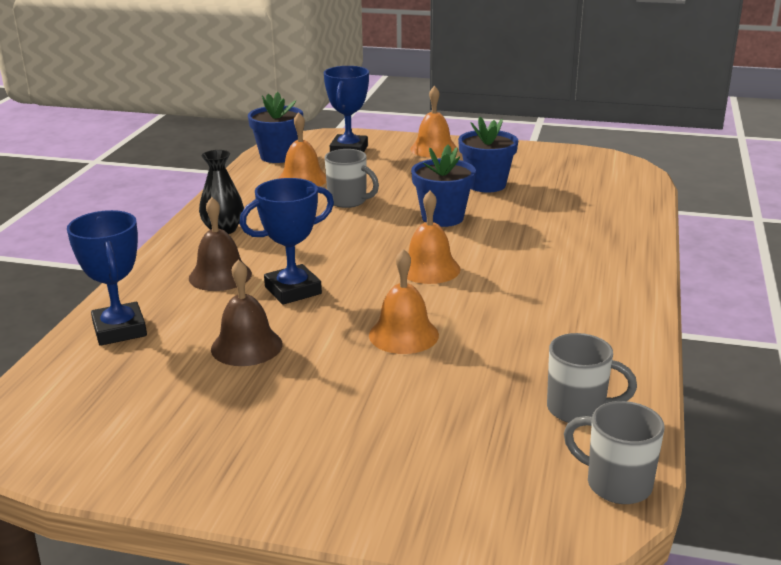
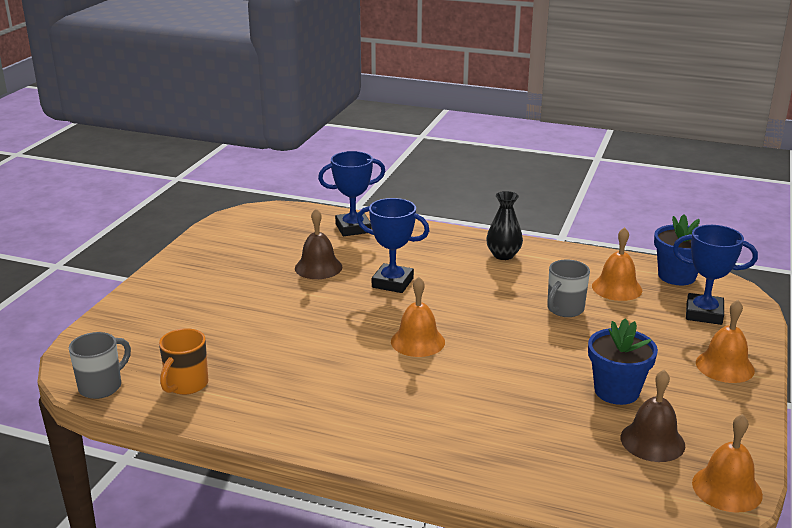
camera: 95 degrees right, 0 degrees up
(220, 276) = (422, 256): brown bell -> brown bell (652, 441)
(293, 290) = (392, 283): blue trophy -> blue trophy turned 45 degrees counterclockwise
(403, 335) = (313, 323): orange bell -> orange bell (727, 488)
(442, 218) = (526, 356): blue flower pot -> none
(578, 409) = (186, 385): grey mug -> orange mug

